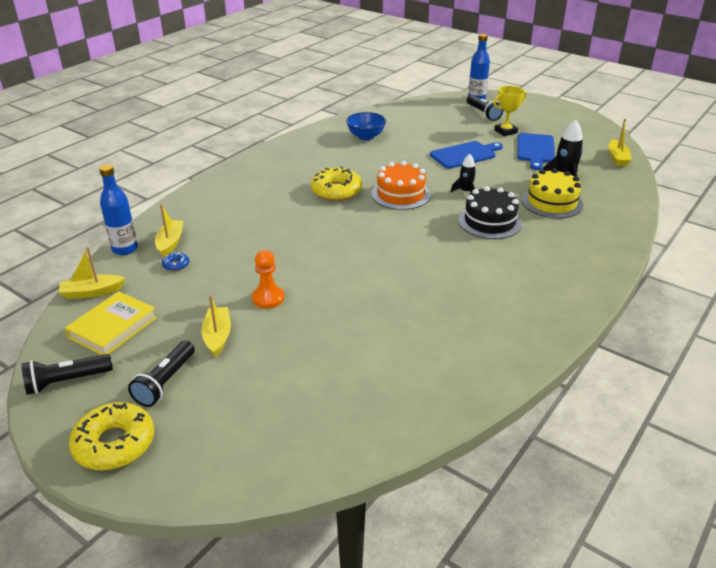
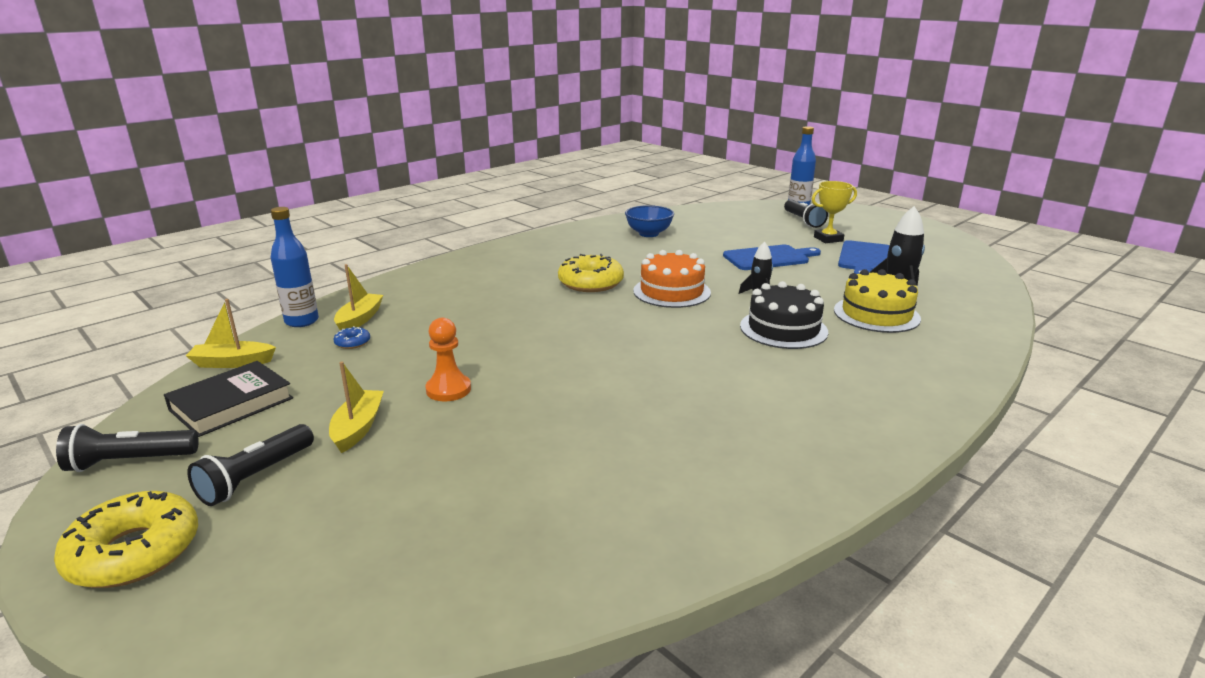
camera: 10 degrees right, 10 degrees down
(113, 327) = (231, 404): yellow book -> black book
(617, 158) = (977, 274): yellow boat -> none

